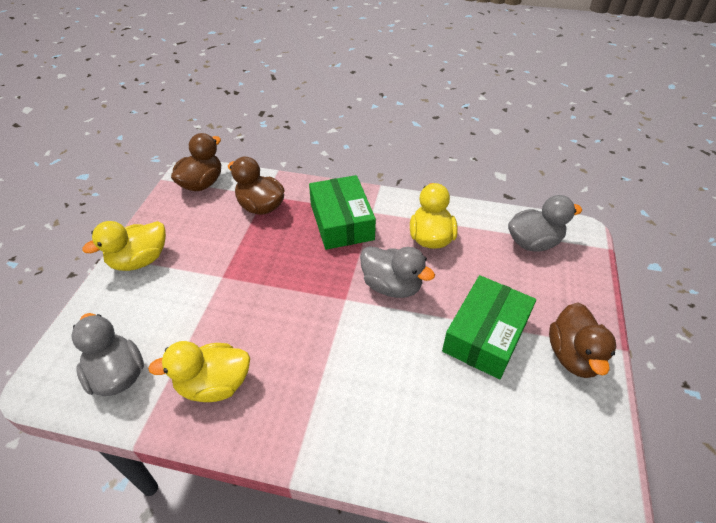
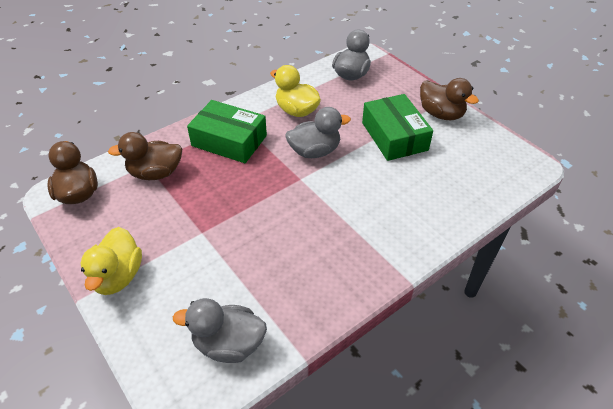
camera: 50 degrees left, 0 degrees up
(214, 385) = (299, 286): yellow duck -> none

